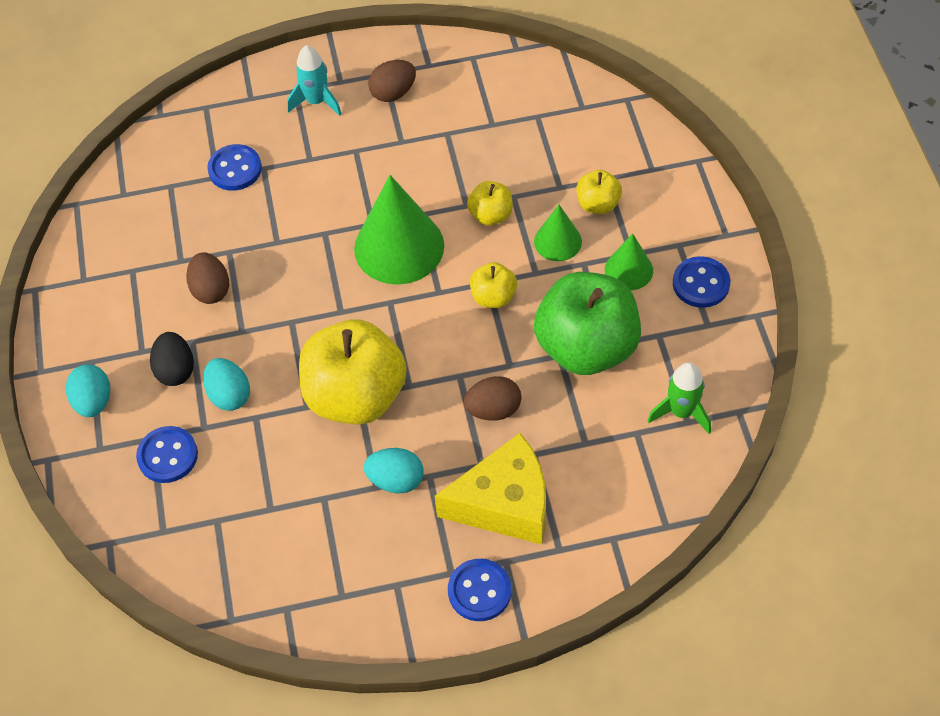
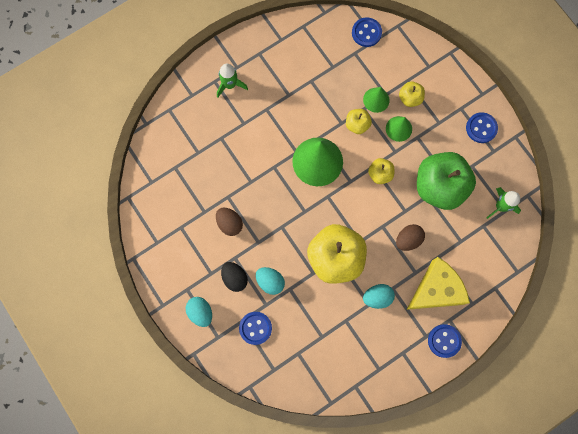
camera: 25 degrees left, 20 degrees up
(235, 169) = (206, 144): blue button -> blue button (366, 33)
(316, 101) = (230, 85): turquoise rocket -> green rocket
(393, 93) = (270, 65): brown egg -> none
(628, 270) = (442, 133): green cone -> green cone (376, 100)

